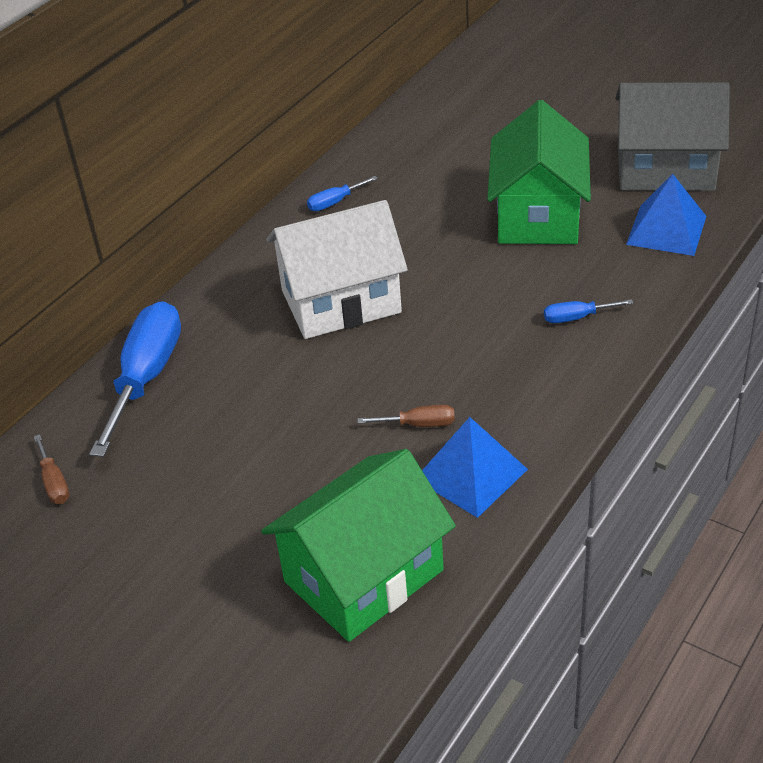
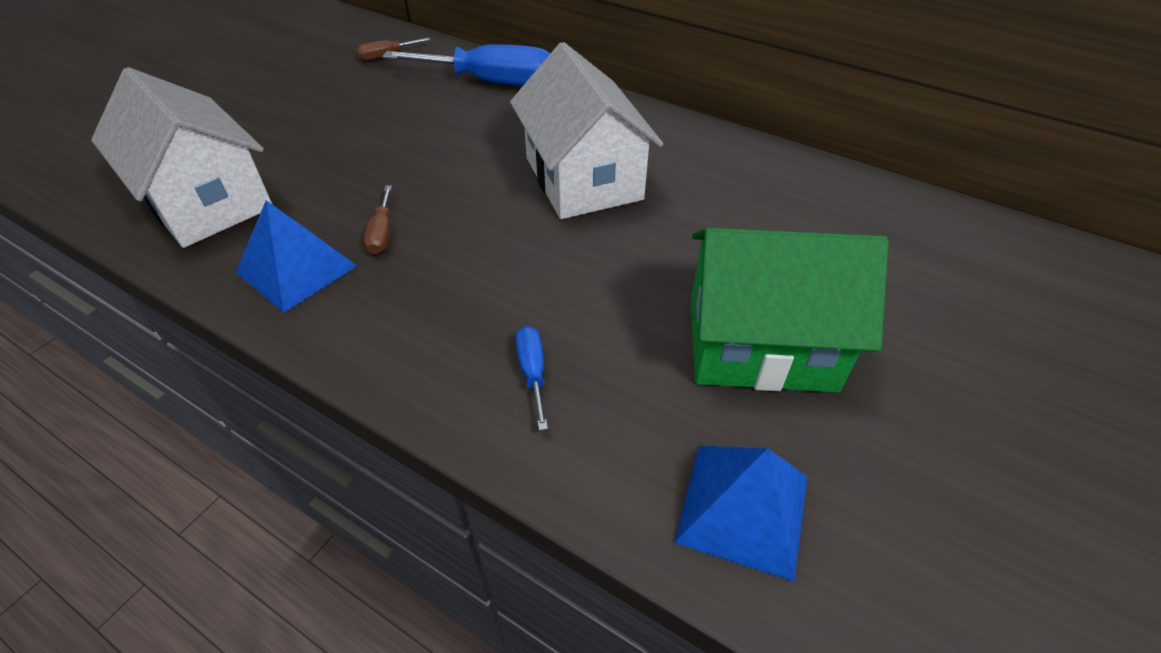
camera: 85 degrees right, 5 degrees up
(335, 202) = (758, 169): blue screwdriver -> none
(364, 576) = (207, 201): green house -> white house
(665, 169) = (930, 529): grey house -> none

